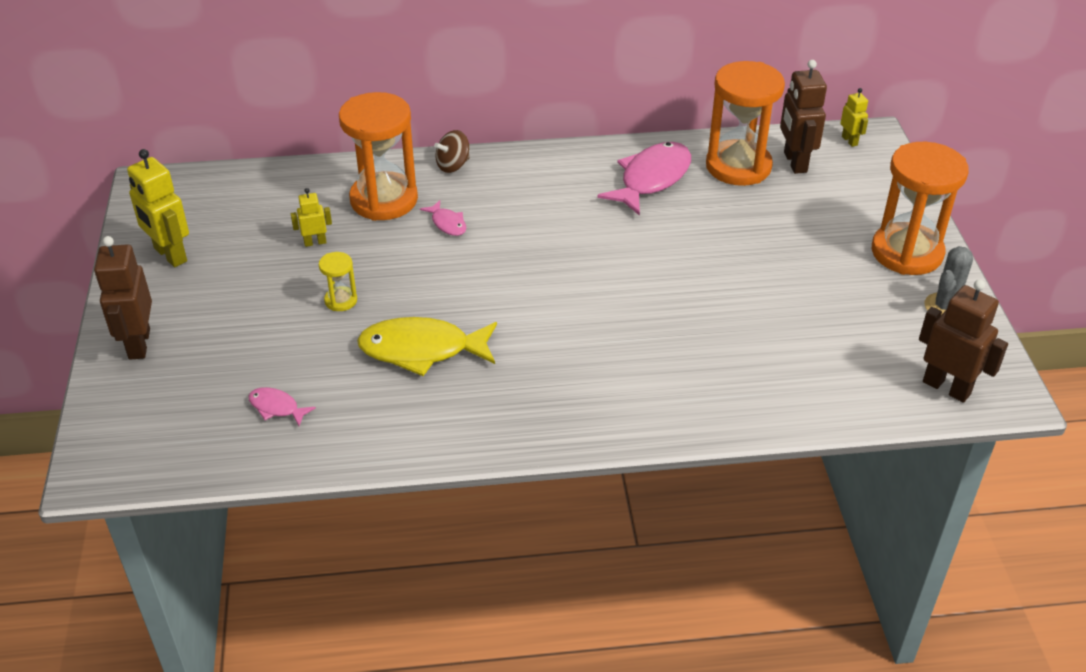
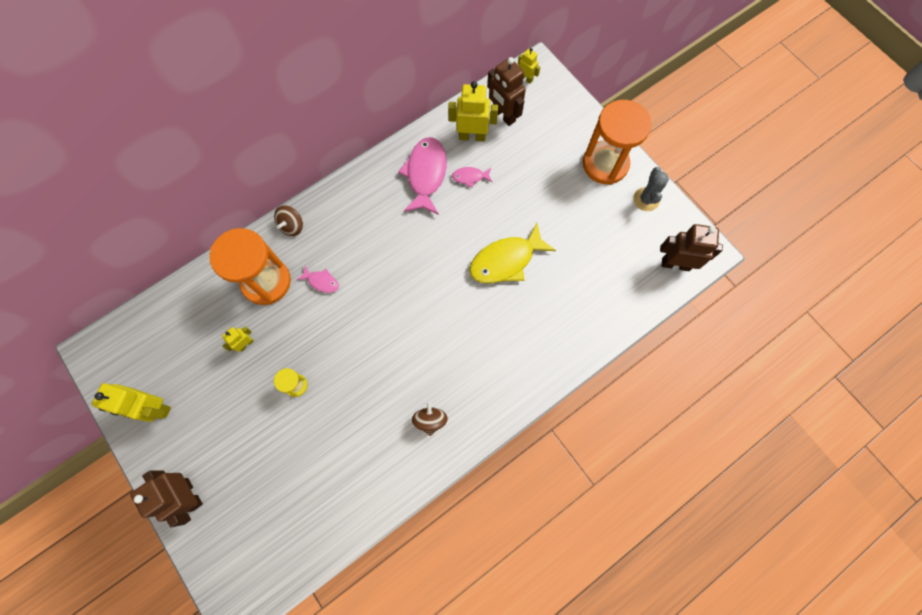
camera: 30 degrees left, 30 degrees up
(276, 407) = (314, 494): pink fish -> pink fish (470, 177)
(422, 350) = (372, 398): yellow fish -> yellow fish (506, 260)
(477, 401) = (430, 420): none -> brown spinning top
(738, 166) = (472, 136): orange hourglass -> yellow robot

